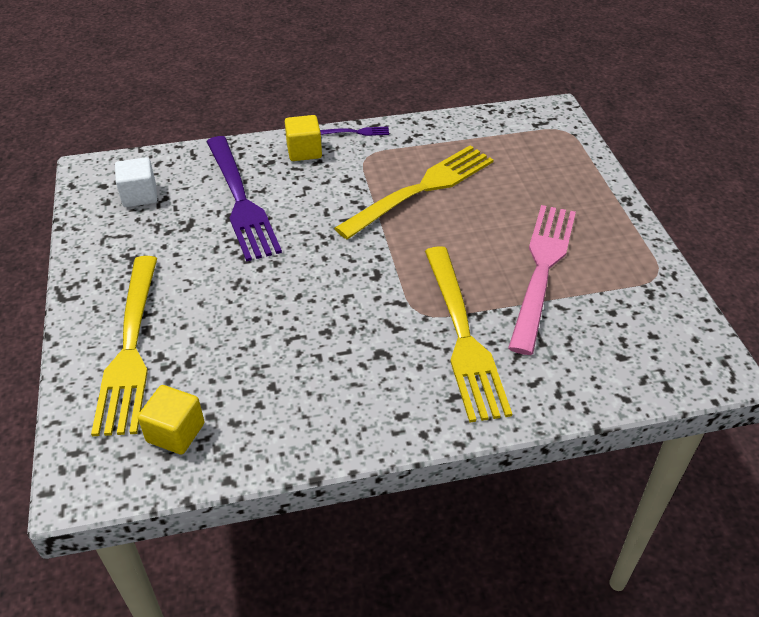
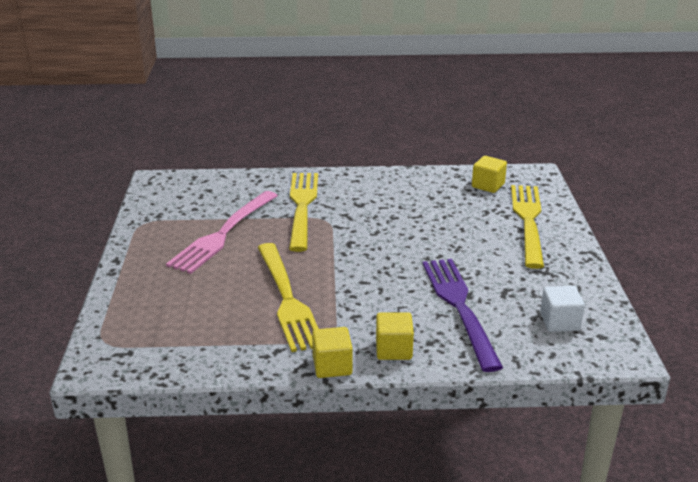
camera: 170 degrees left, 15 degrees down
(356, 132) = (332, 366): purple fork -> yellow cube
(421, 189) = (287, 299): yellow fork -> yellow fork turned 75 degrees counterclockwise

